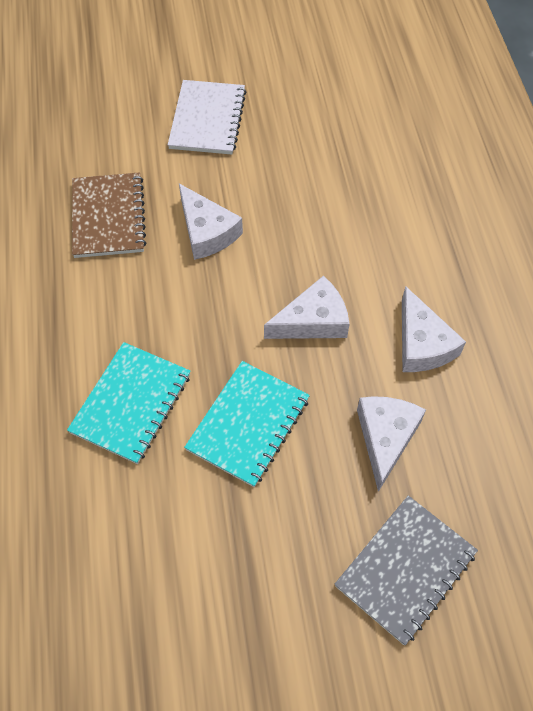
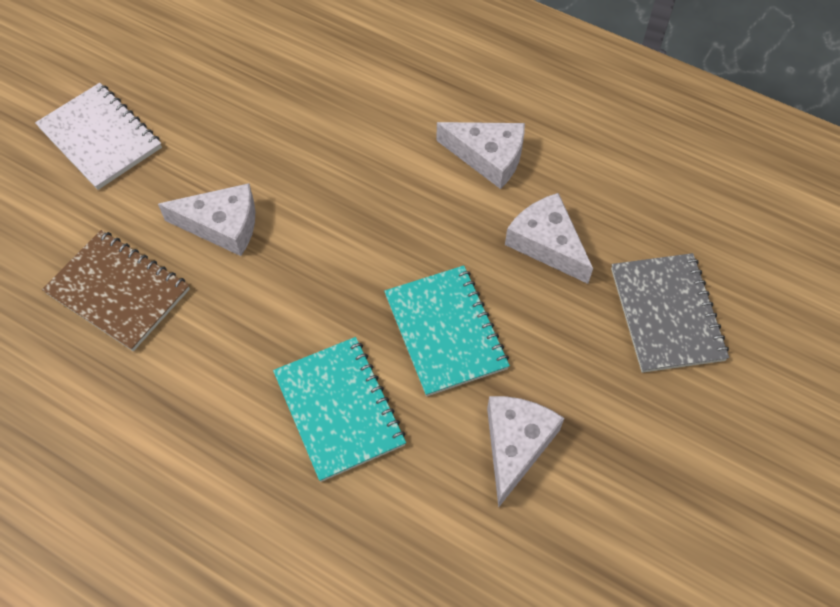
camera: 50 degrees left, 0 degrees up
(313, 321) = (394, 213): white cheese -> white cheese (516, 445)

